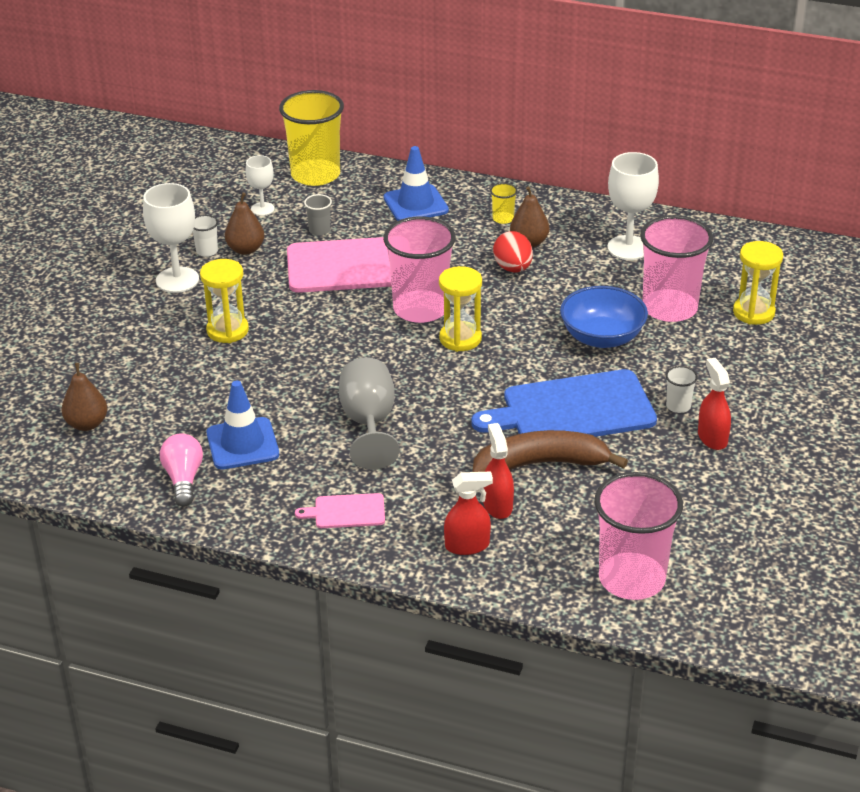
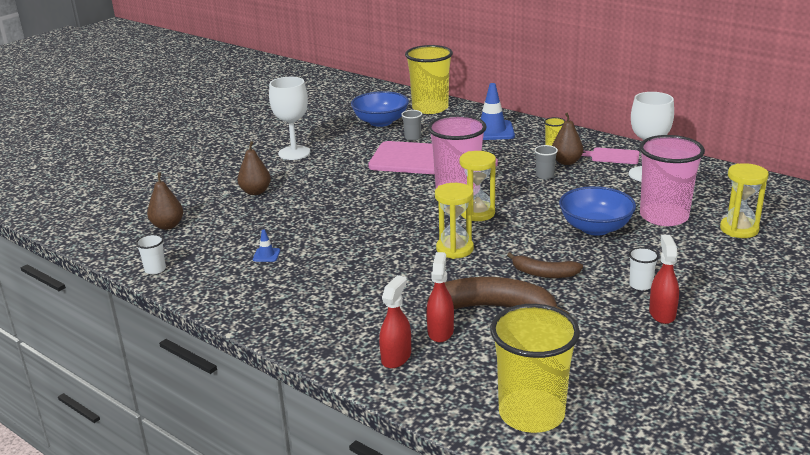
camera: 20 degrees right, 10 degrees down
(183, 479) = (206, 270): pink light bulb -> none
(207, 251) = (326, 140): white cup -> white cup (155, 269)
(227, 330) = (307, 185): yellow hourglass -> yellow hourglass (454, 249)
(242, 444) = (266, 255): blue traffic cone -> blue traffic cone, size x0.45
(245, 249) = (353, 142): brown pear -> brown pear (255, 192)
(262, 209) = (380, 122): white goblet -> blue bowl
(346, 511) = (312, 314): pink cutting board -> pink cutting board (613, 156)
(369, 423) = (371, 257): grey goblet -> none
(467, 545) = (396, 357): red spray bottle -> red spray bottle turned 75 degrees counterclockwise
(513, 268) = (545, 176): red egg -> grey cup
(572, 410) = (544, 273): blue cutting board -> brown banana
(632, 579) = (531, 413): pink cup -> yellow cup

